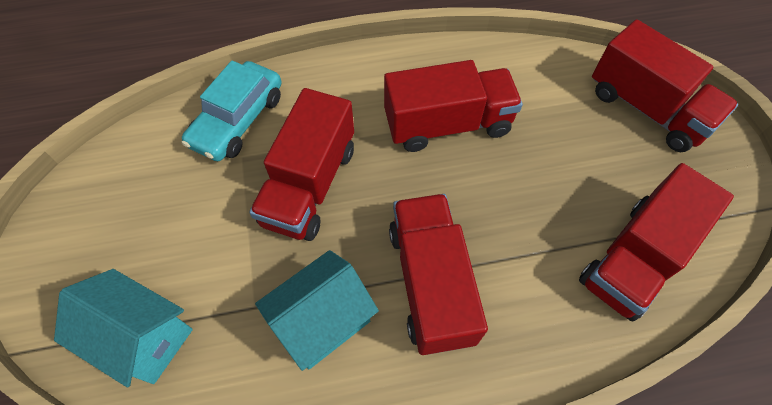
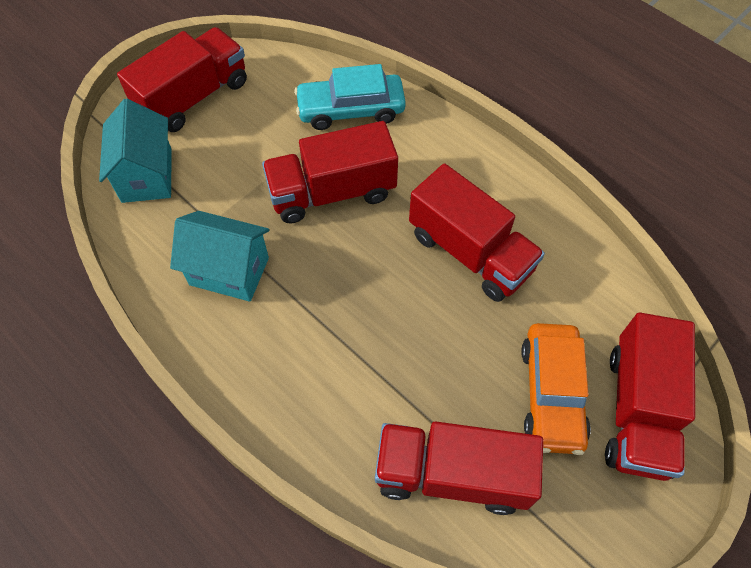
camera: 55 degrees right, 0 degrees up
(431, 283) = (310, 325): red truck -> red truck (193, 97)
(604, 150) = (551, 393): none -> orange car

